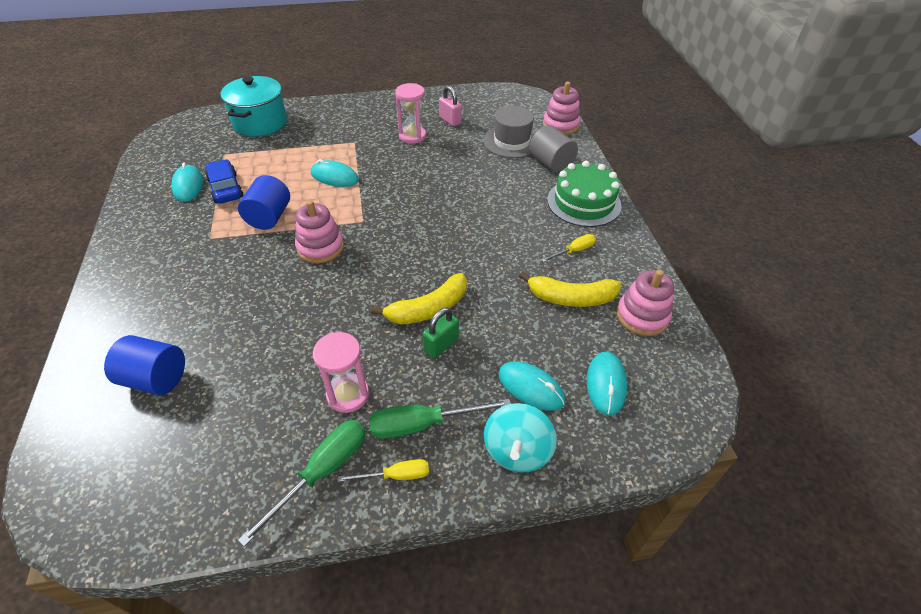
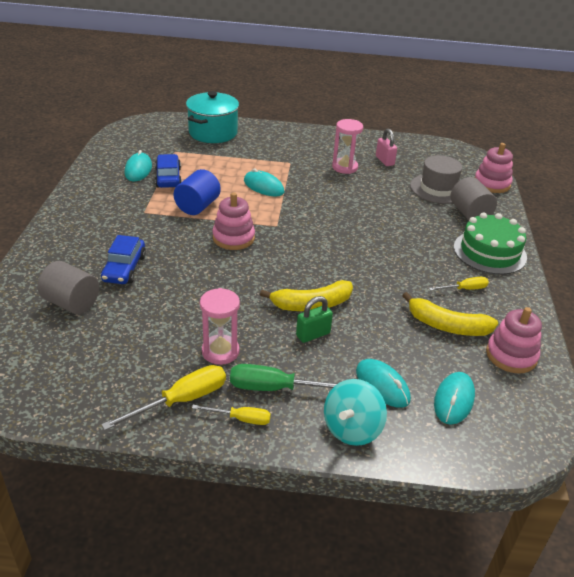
camera: 15 degrees right, 10 degrees down
(156, 378) = (71, 303): blue cylinder -> grey cylinder
(207, 316) = (124, 268): none -> blue car
(322, 472) = (181, 400): green screwdriver -> yellow screwdriver

